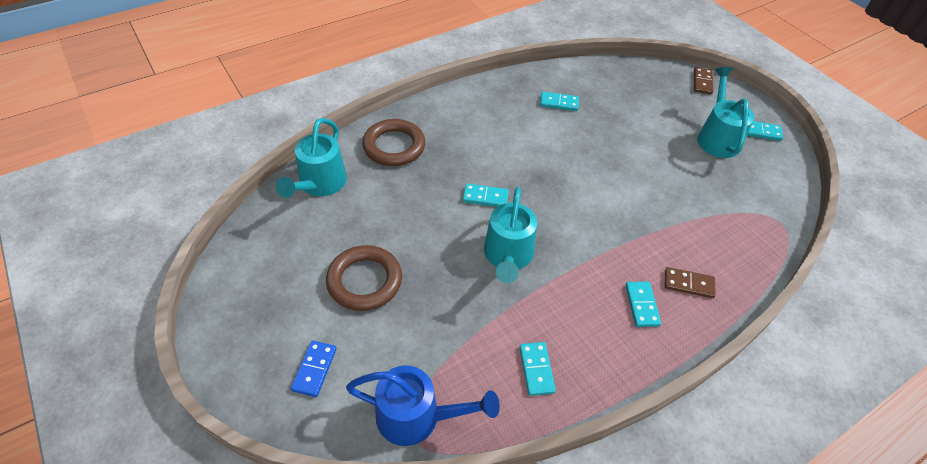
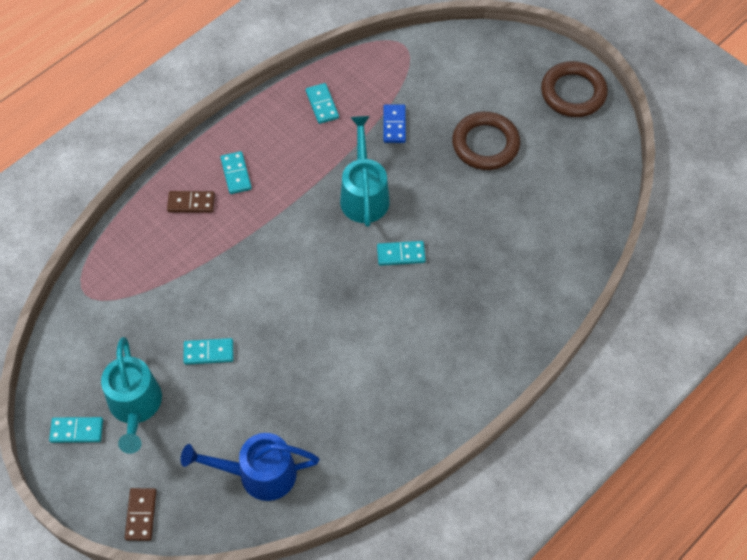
camera: 170 degrees right, 10 degrees up
(314, 369) = (493, 71): blue domino -> blue domino (394, 125)
(319, 185) = (575, 231): turquoise watering can -> none
(394, 146) = (520, 299): brown ring -> brown ring (573, 93)
(418, 417) = (404, 57): blue watering can -> blue watering can (258, 474)
(559, 103) = (341, 419): turquoise domino -> turquoise domino (208, 352)

